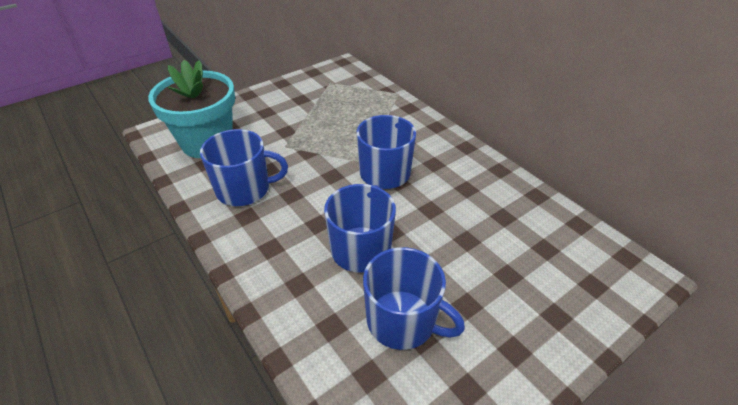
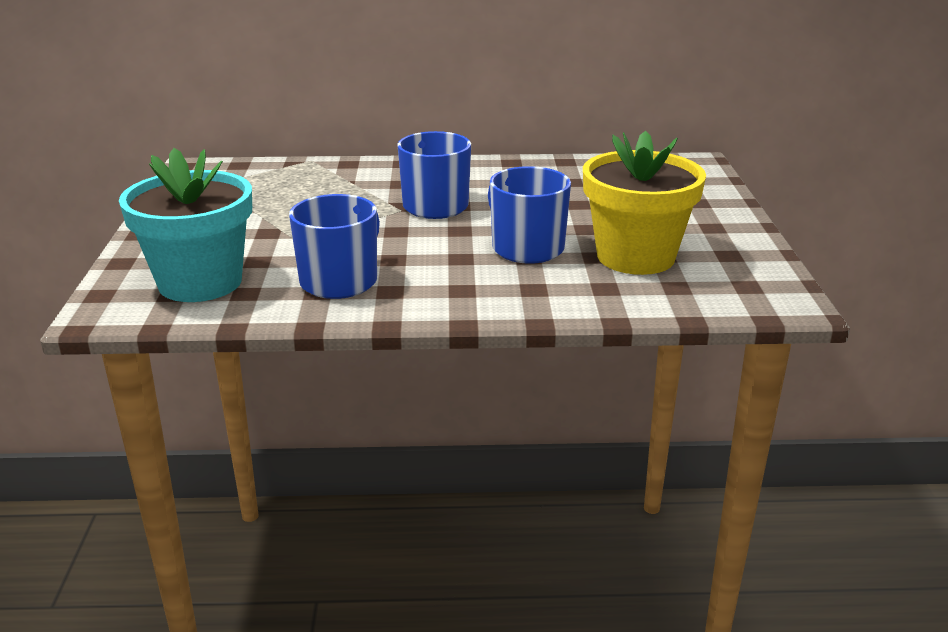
camera: 55 degrees left, 15 degrees down
(402, 321) = (635, 257): blue mug -> yellow flower pot

